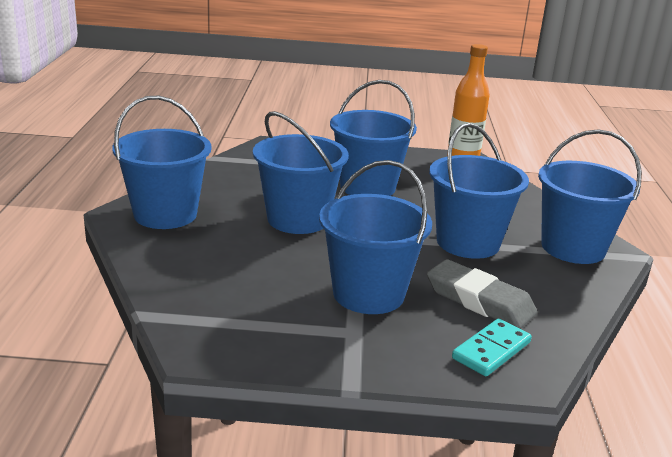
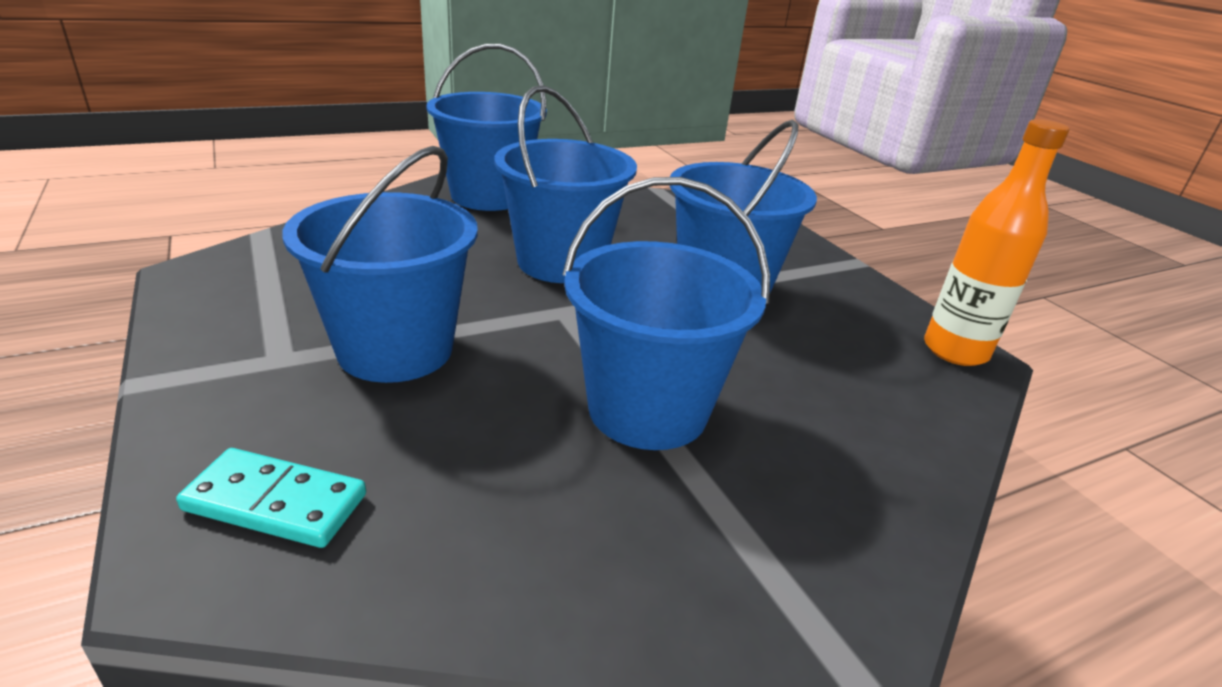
camera: 60 degrees right, 5 degrees up
(479, 301) = (445, 459): grey eraser -> none
(573, 248) = (780, 556): blue bucket -> none

